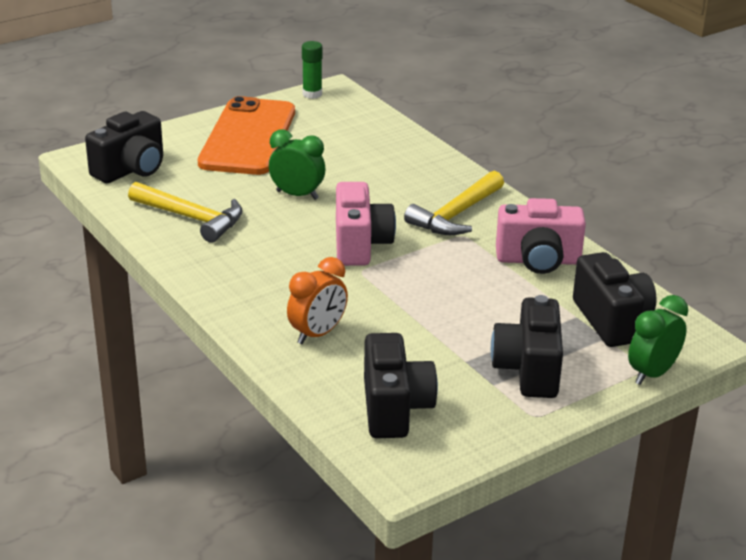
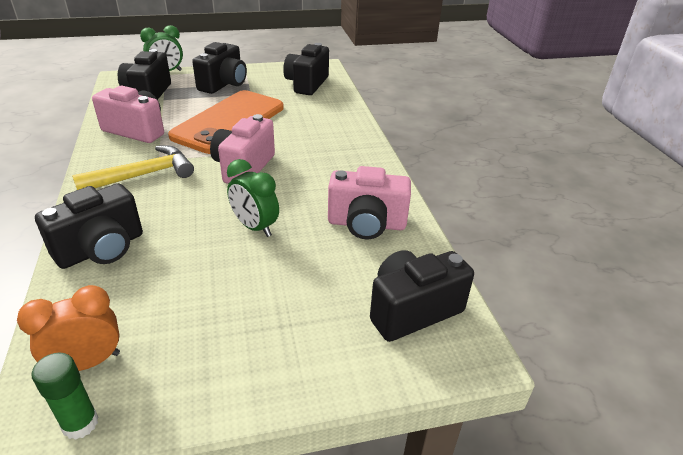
camera: 160 degrees left, 5 degrees up
(192, 218) = (366, 224): yellow hammer -> pink camera
(248, 137) = (246, 334): orange phone -> orange phone (229, 122)
(317, 334) = (321, 120): orange clock -> orange clock (87, 363)
(409, 157) = (101, 249): none -> black camera

